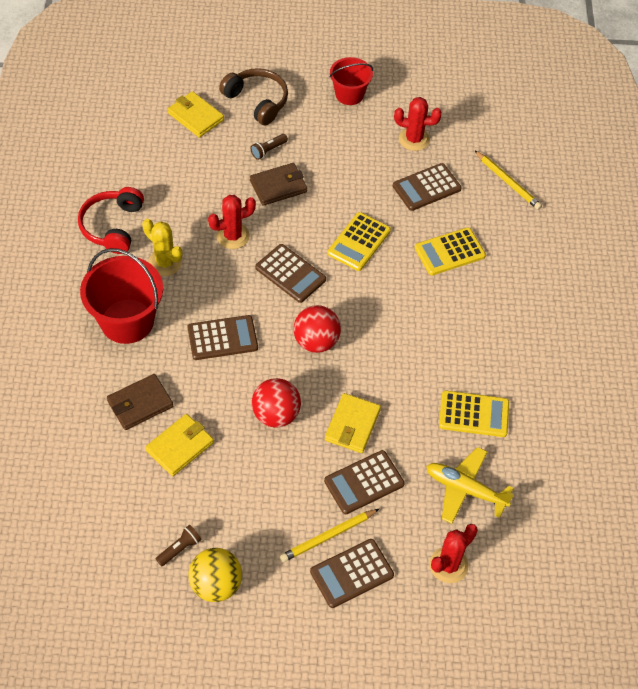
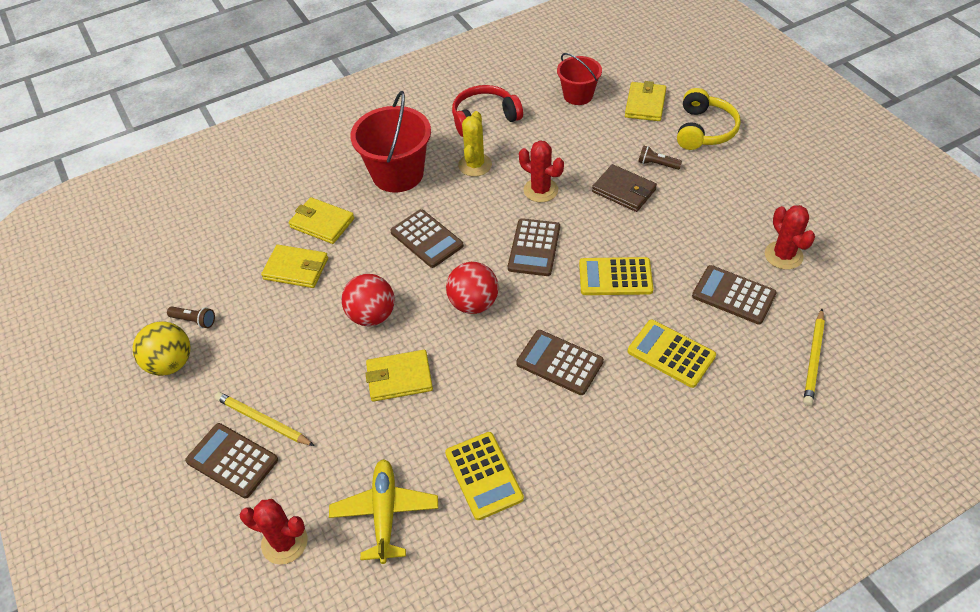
camera: 65 degrees right, 5 degrees down
(140, 404) = (322, 223): brown wallet -> yellow wallet
(257, 101) = (704, 130): brown headphones -> yellow headphones
(349, 94) = (783, 183): red bucket -> red bucket (578, 95)
(364, 482) = (340, 420): brown calculator -> brown calculator (559, 363)

